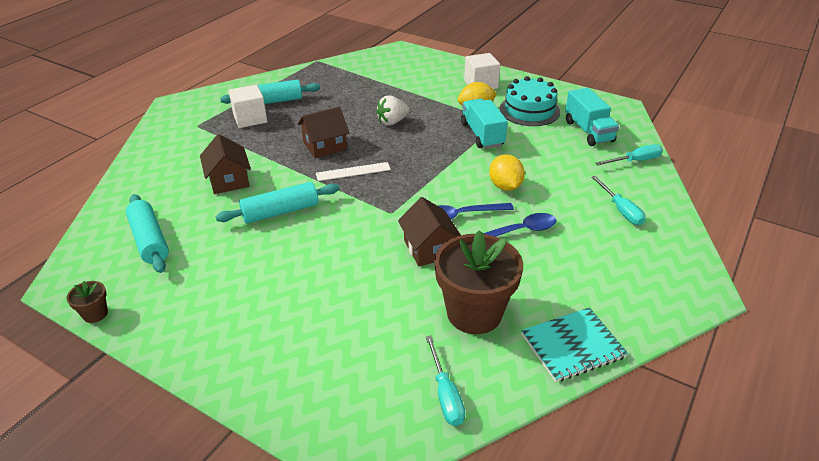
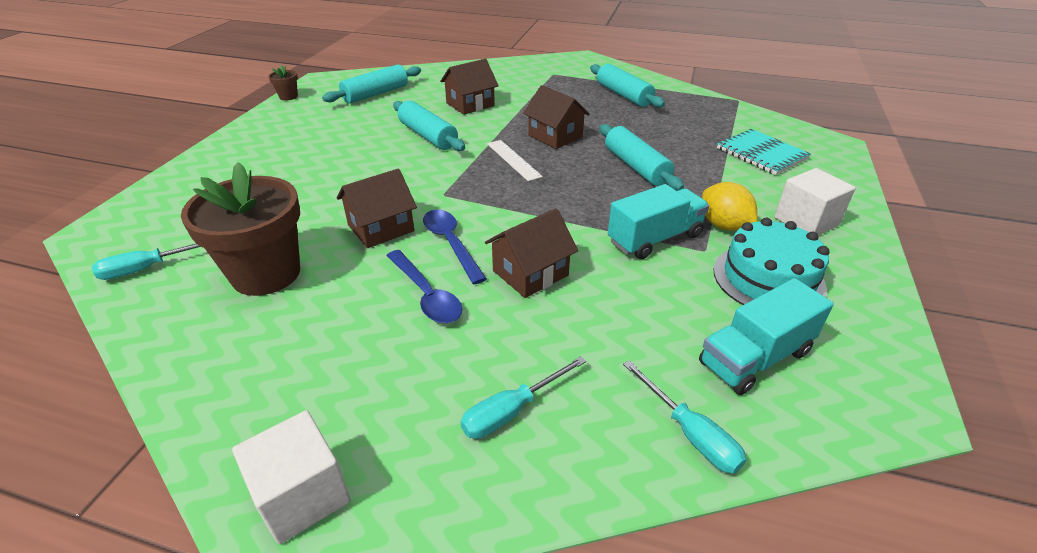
camera: 75 degrees right, 0 degrees up
(250, 119) = (582, 92): white cube -> white cube (302, 495)
(392, 122) = (636, 167): white strawberry -> turquoise rolling pin
(505, 186) = (530, 273): yellow lemon -> brown house
(572, 346) = (193, 362): turquoise notebook -> turquoise notebook (761, 154)

